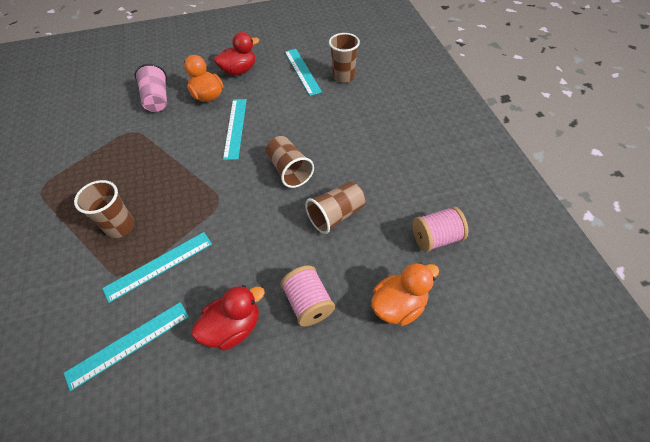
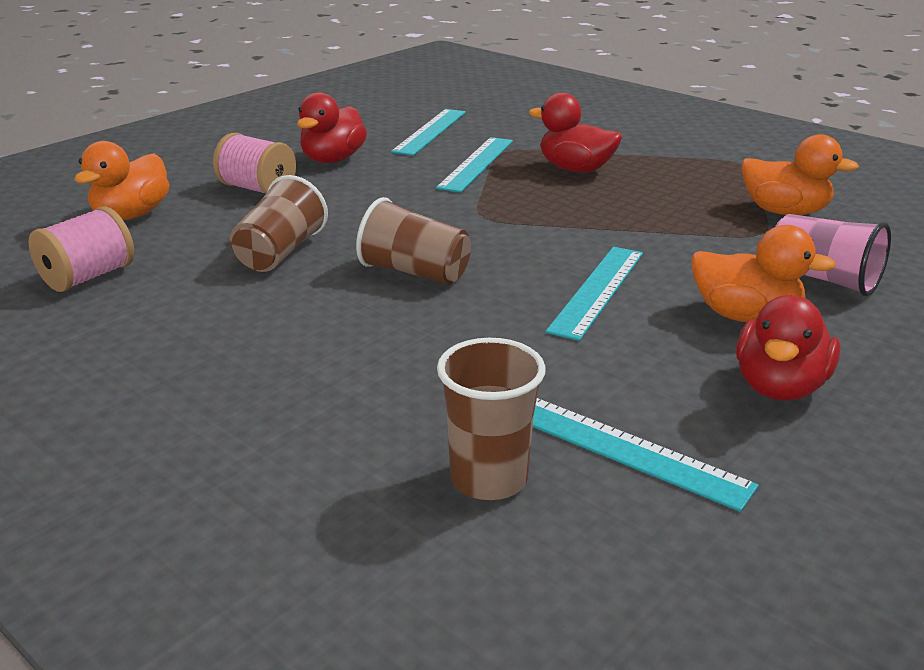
camera: 145 degrees right, 25 degrees down
(99, 139) = (784, 212): none -> orange duck
(120, 226) = (575, 169): brown cup -> red duck
(235, 128) = (597, 290): turquoise ruler -> turquoise ruler turned 60 degrees clockwise

